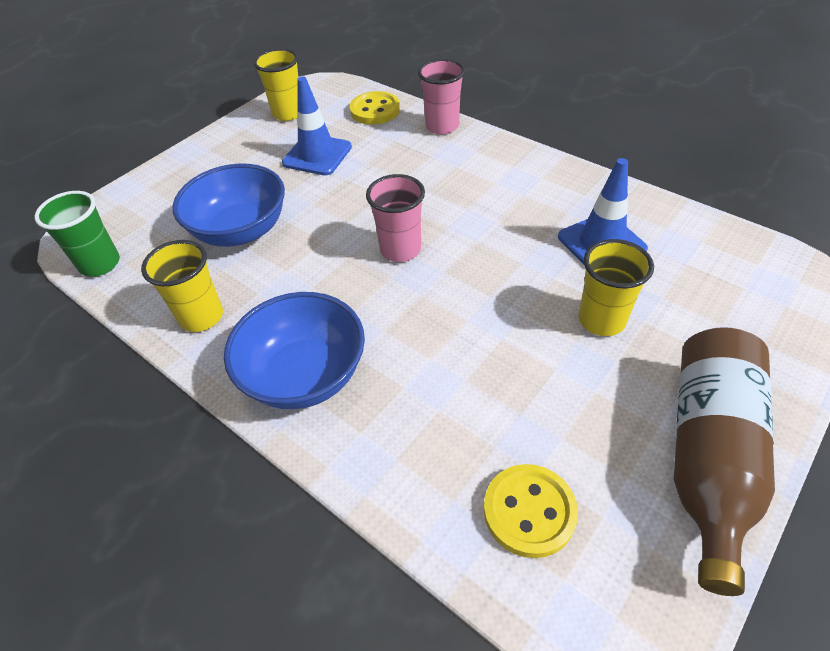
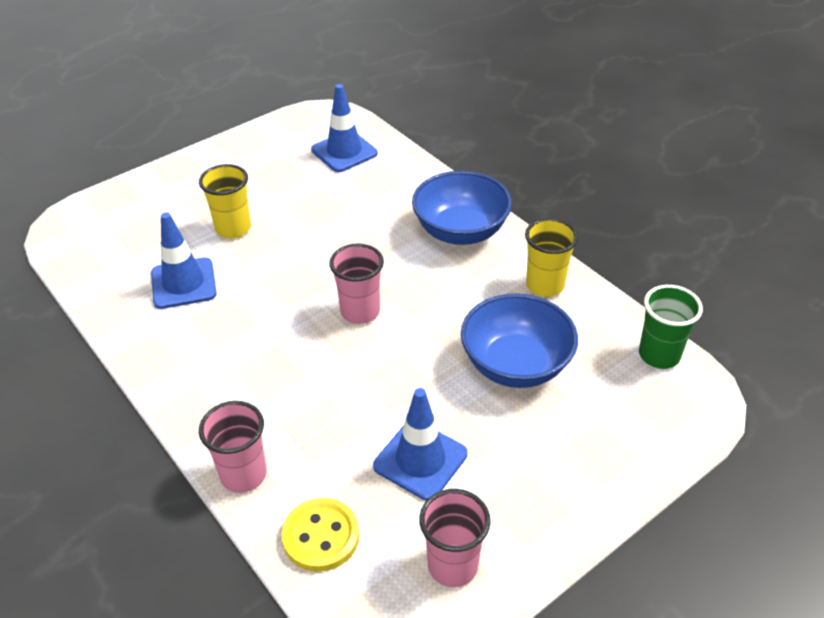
camera: 170 degrees left, 5 degrees down
(288, 113) = (452, 565): yellow cup -> pink cup
(529, 511) = (344, 152): yellow button -> blue traffic cone
(709, 457) = (233, 156): brown bottle -> none

